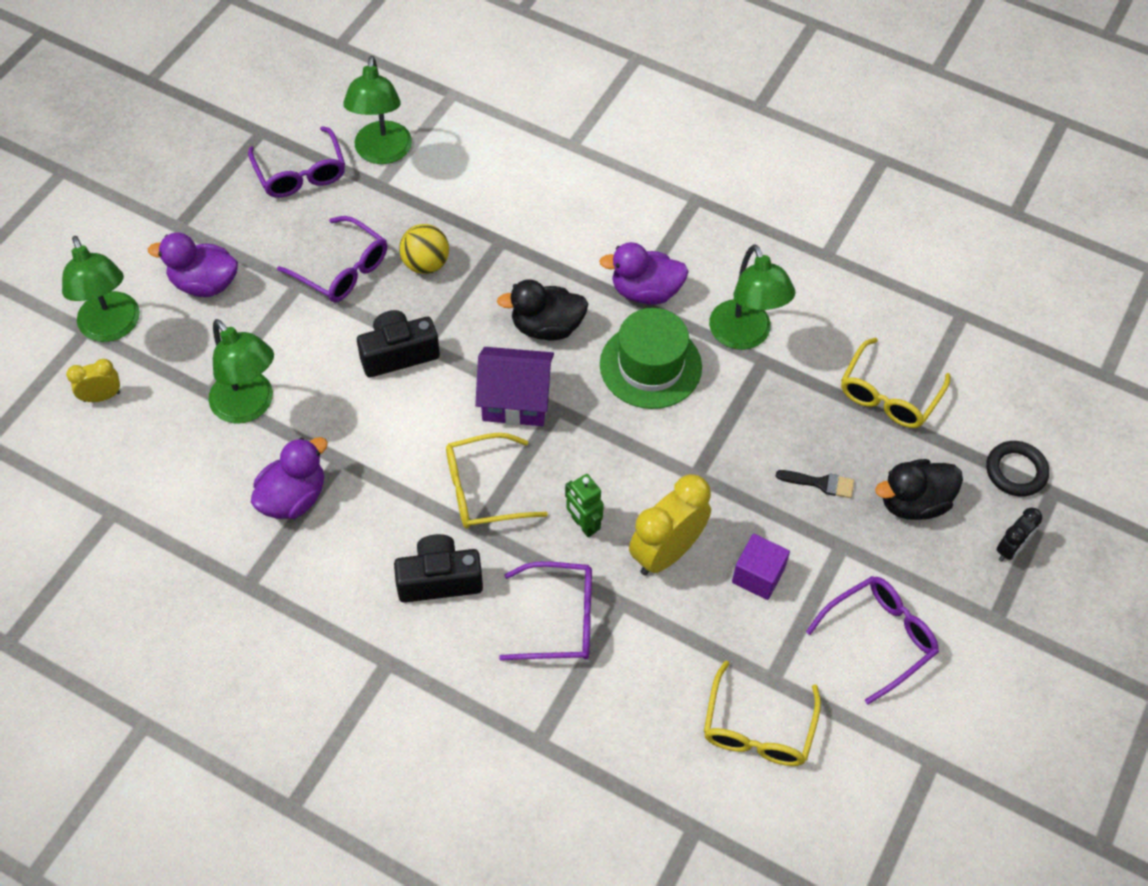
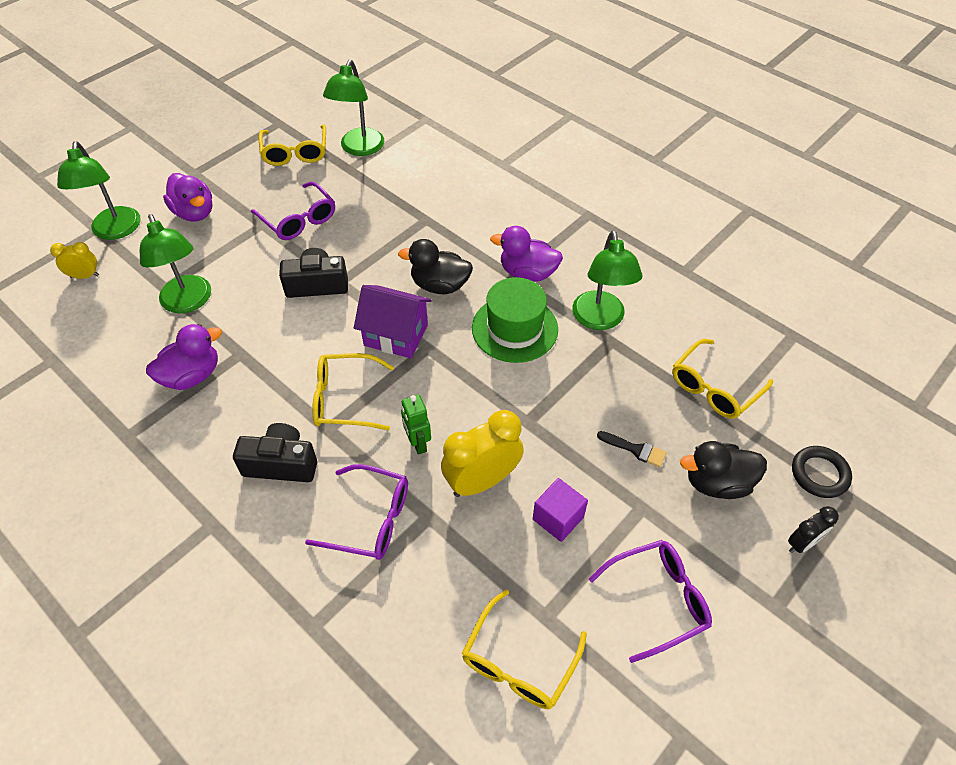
camera: 15 degrees right, 5 degrees down
(204, 284) = (194, 213): purple duck -> purple duck turned 150 degrees counterclockwise
(300, 173) = (295, 152): purple glasses -> yellow glasses
(426, 264) = (362, 226): yellow ball -> none

